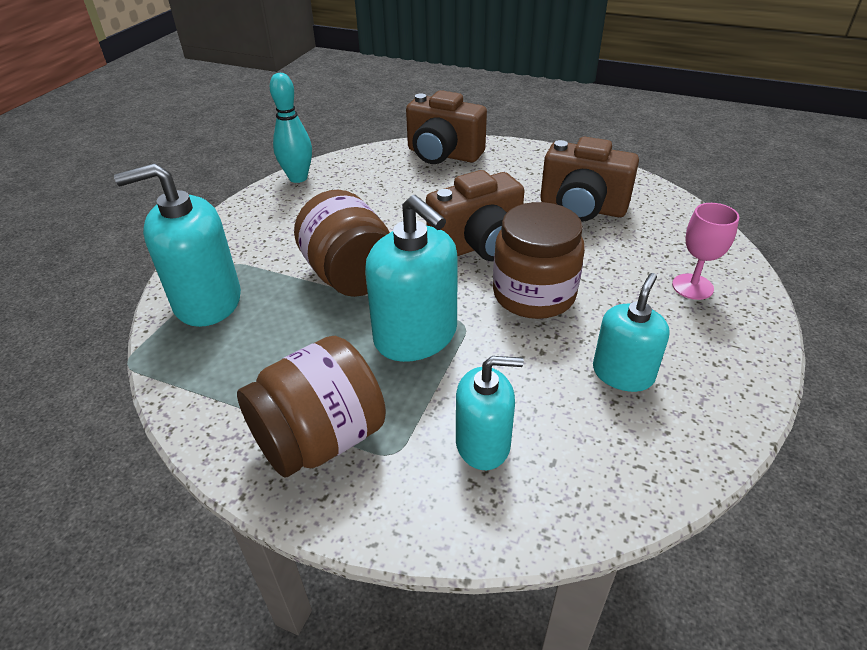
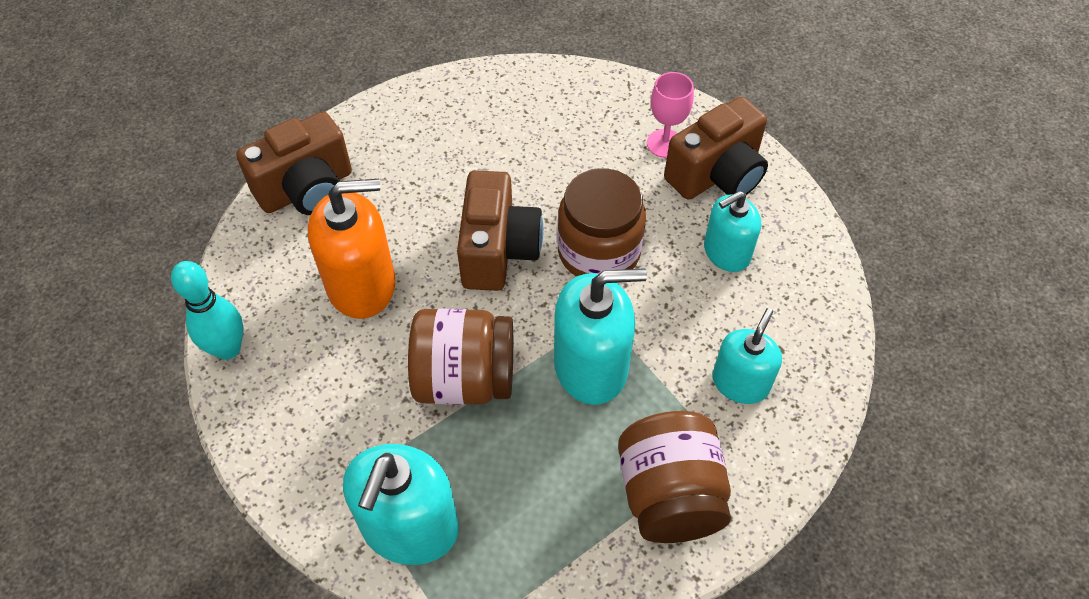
camera: 60 degrees left, 15 degrees up
(390, 202) = (361, 285): none -> orange soap dispenser
(582, 208) = (504, 140): brown camera -> brown camera (717, 175)
(623, 373) = (726, 252): turquoise soap dispenser -> turquoise soap dispenser turned 90 degrees counterclockwise

